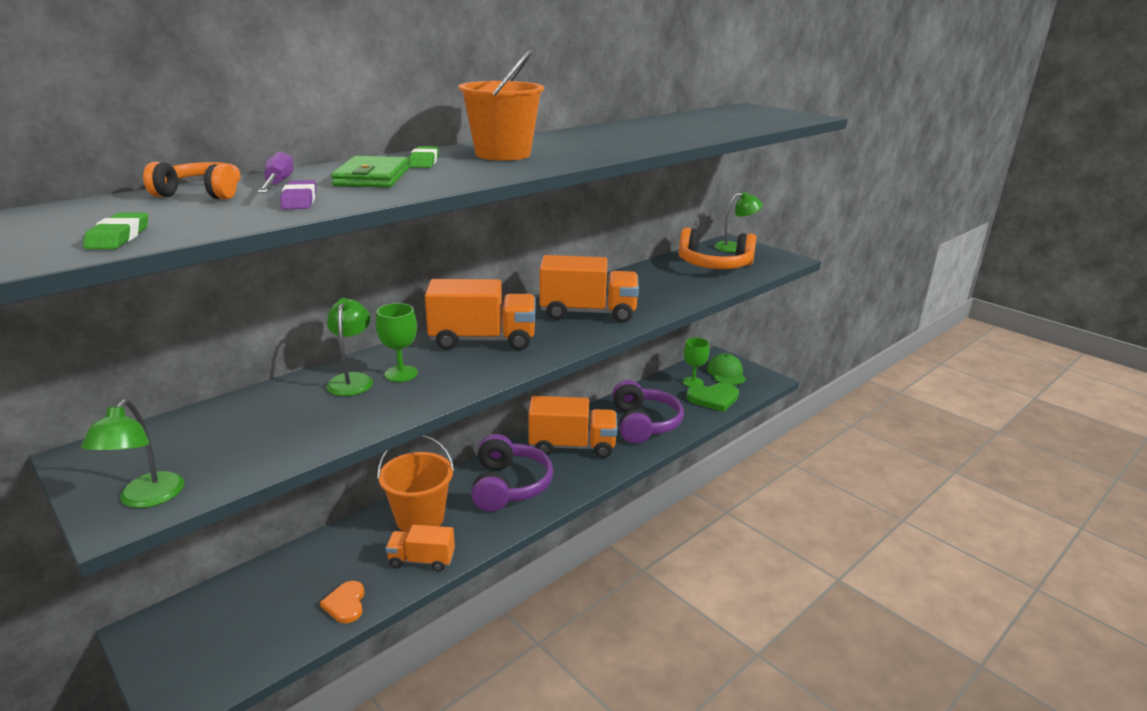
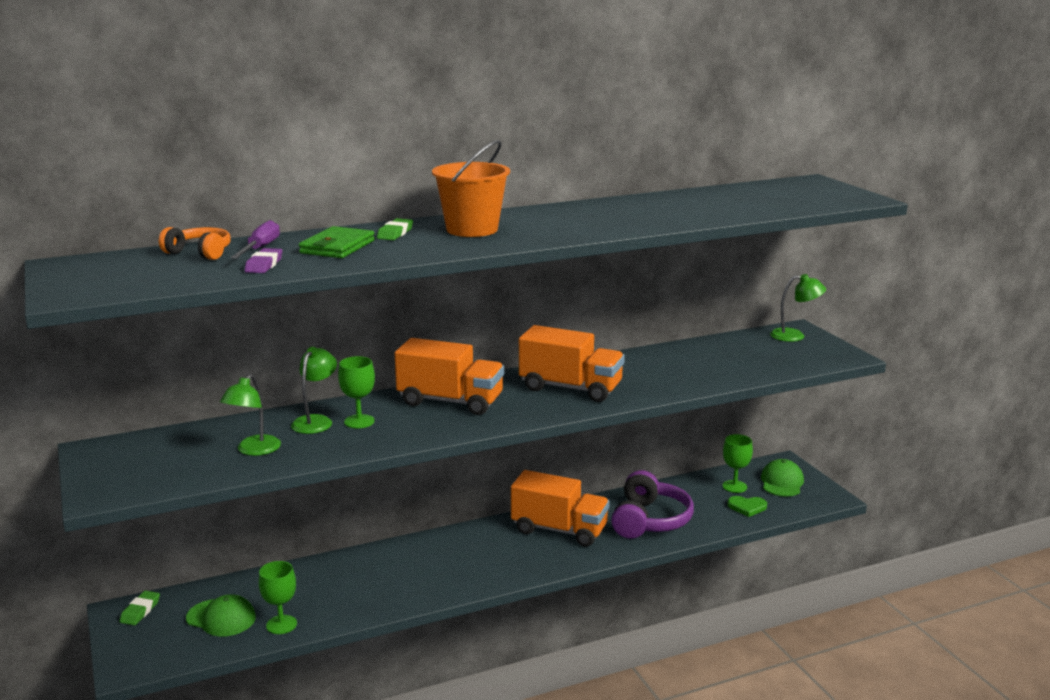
camera: 20 degrees right, 5 degrees down
(119, 237) = (123, 286): green eraser -> green eraser (140, 611)
(146, 498) = (121, 486): green lamp -> green lamp (254, 450)
(272, 611) = (221, 618): none -> green cap
(345, 604) = (281, 625): orange heart -> green goblet
(420, 518) = (377, 568): orange bucket -> none
(422, 560) = (361, 604): orange truck -> none
(508, 486) = (475, 555): purple headphones -> none
(713, 398) = (747, 507): green heart -> green heart, size x0.63
(714, 265) = (750, 354): orange headphones -> none

